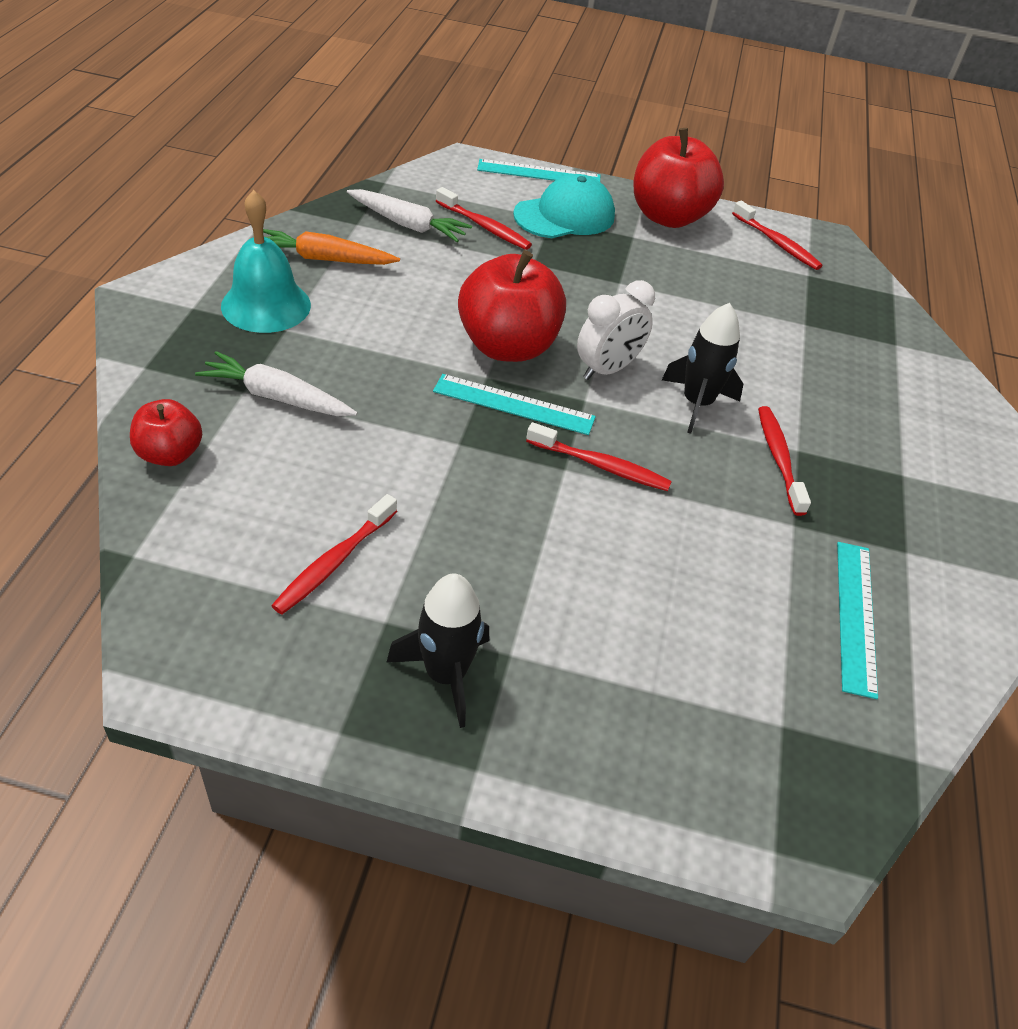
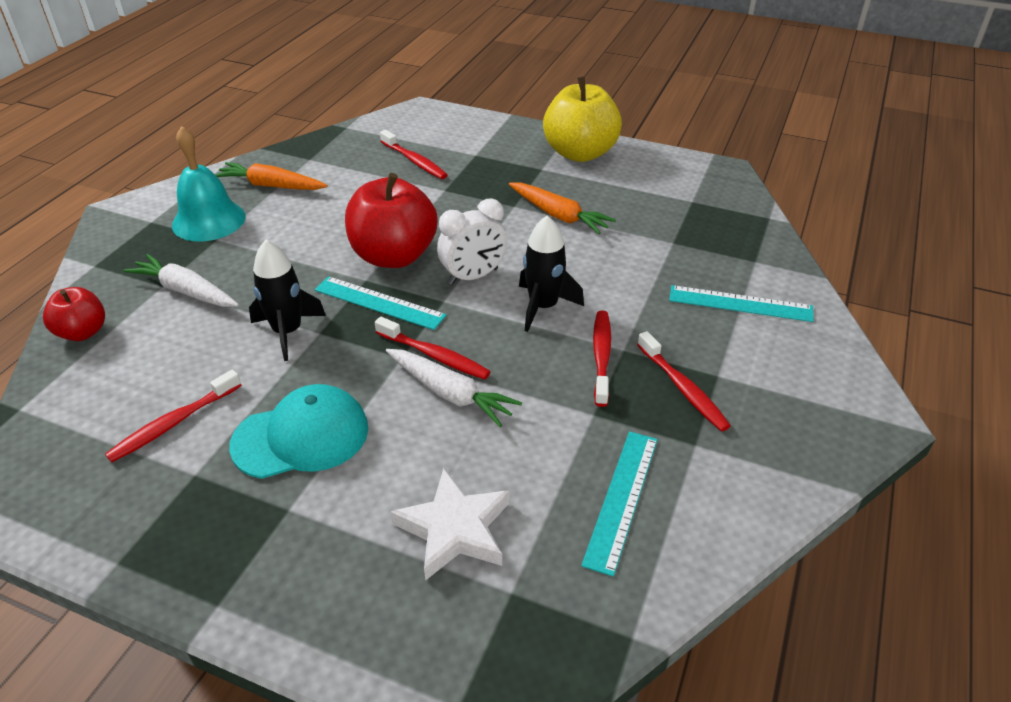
camera: 15 degrees right, 5 degrees down
(408, 225) = (351, 159): white carrot -> white carrot (450, 393)
(445, 674) = (225, 522): black rocket -> black rocket (287, 332)
(539, 173) = (479, 119): turquoise ruler -> turquoise ruler (740, 303)
(565, 215) = (487, 152): turquoise cap -> turquoise cap (301, 436)
(668, 217) = (580, 153): red apple -> yellow apple
(673, 294) = (558, 215): none -> orange carrot
(699, 662) = (454, 529): none -> white star
(777, 243) = (672, 174): red toothbrush -> red toothbrush (683, 388)

